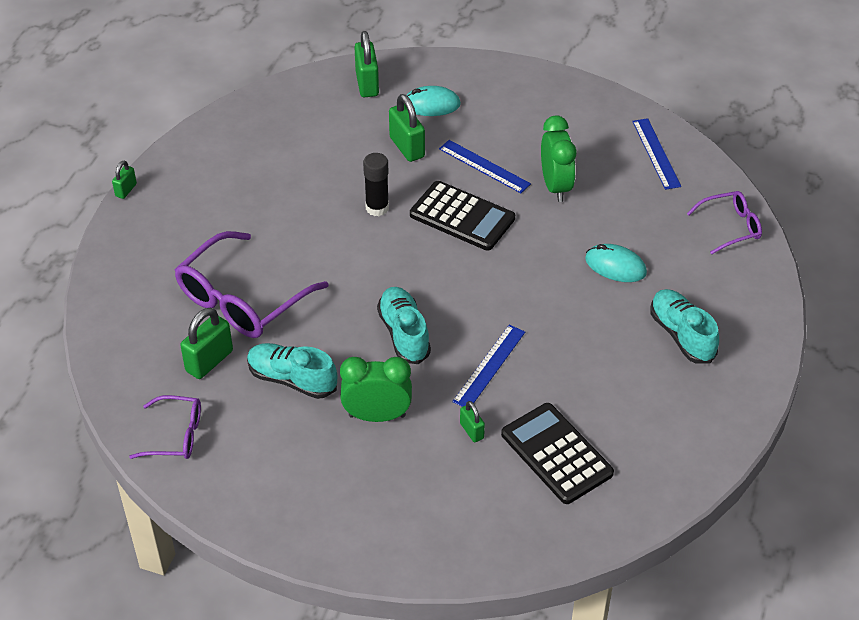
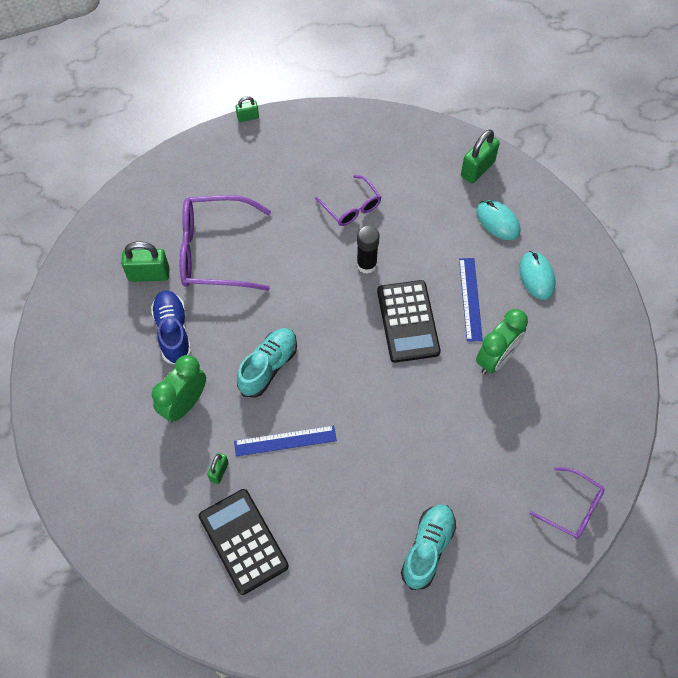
camera: 50 degrees right, 15 degrees up
(175, 435) = (75, 303): purple glasses -> purple glasses (351, 207)
(292, 379) = (173, 332): turquoise shoe -> blue shoe
(377, 415) = (184, 404): green clock -> green clock turned 105 degrees counterclockwise
(407, 147) = (441, 238): green padlock -> none
(556, 454) = (243, 541): black calculator -> black calculator turned 45 degrees counterclockwise
(615, 266) = (454, 455): turquoise mouse -> turquoise mouse (536, 276)
(656, 153) = (599, 401): blue ruler -> none

